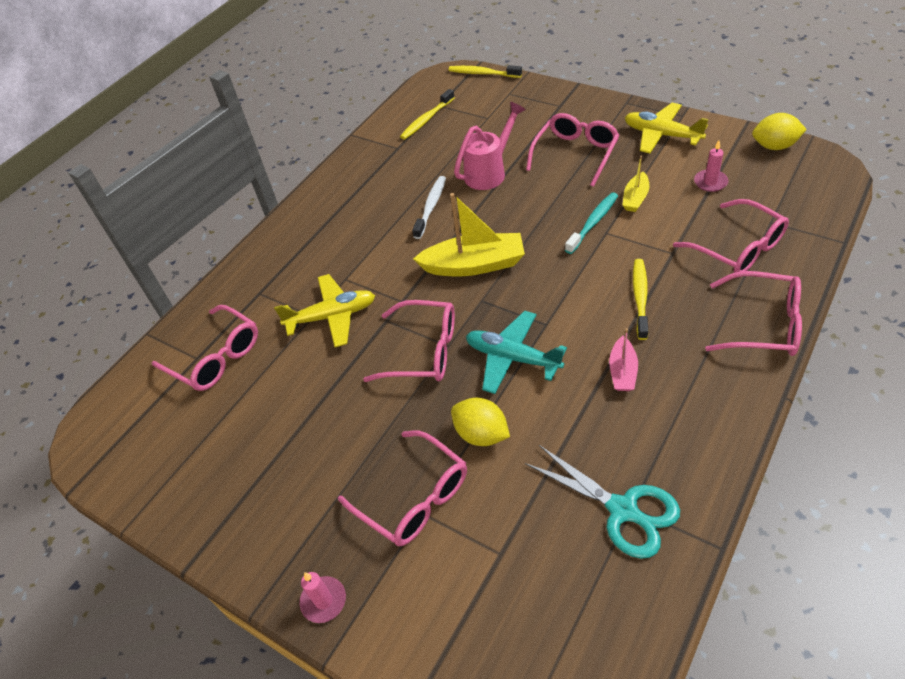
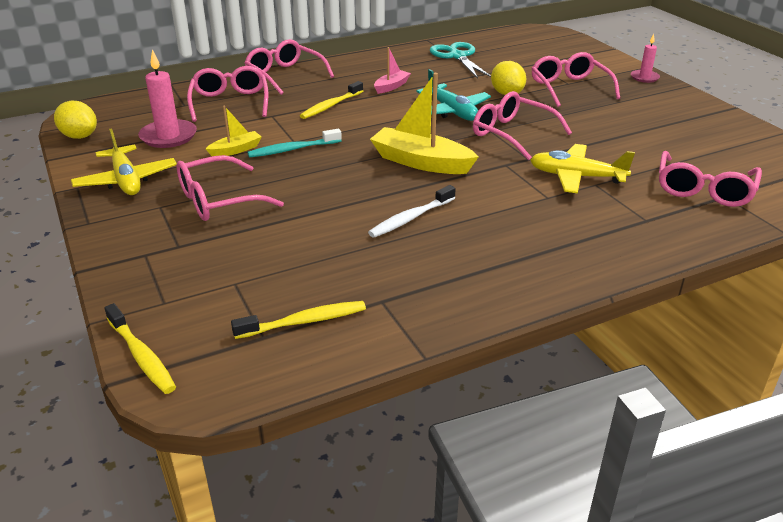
camera: 155 degrees left, 15 degrees down
(216, 357) = (704, 189): pink glasses -> pink glasses turned 135 degrees counterclockwise
(490, 172) = (315, 222): pink watering can -> none
(710, 182) = (168, 136): pink candle -> pink candle, size x1.72

